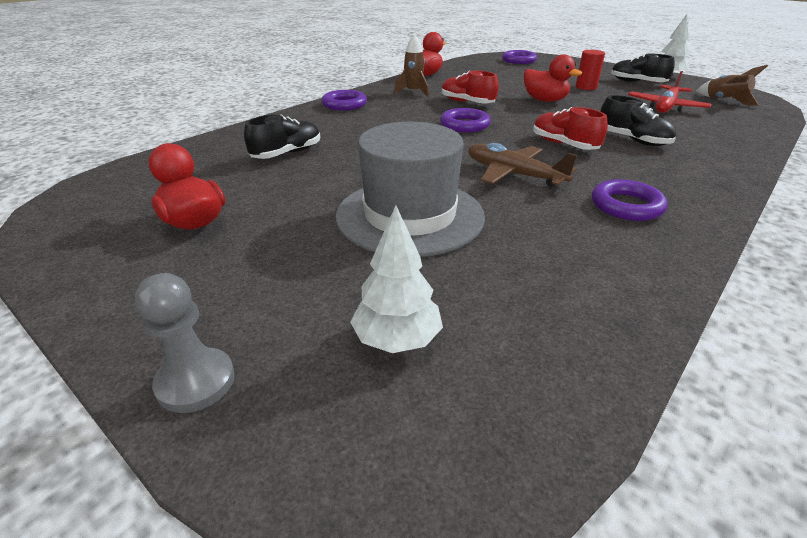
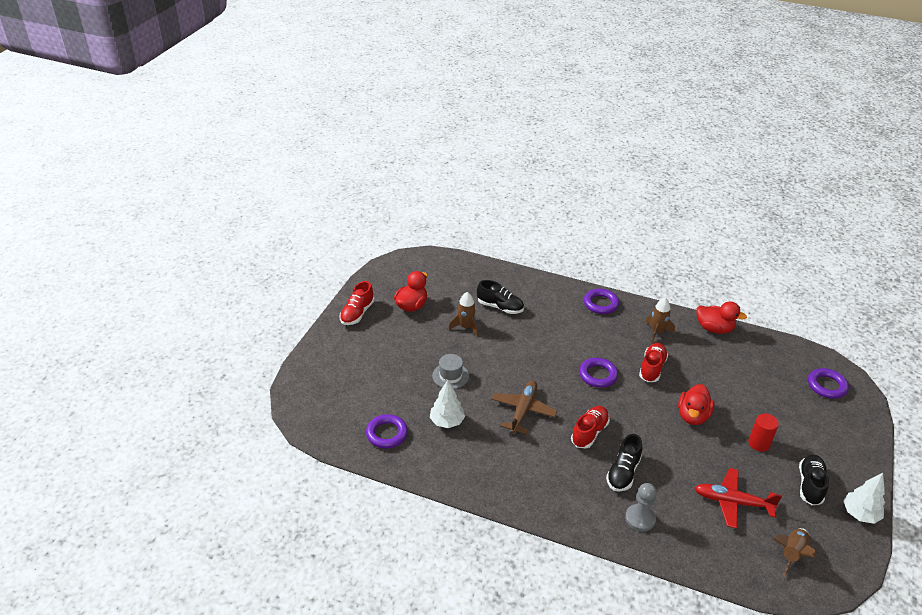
camera: 70 degrees right, 5 degrees up
(131, 293) = (357, 313): none -> red shoe
(196, 382) = (322, 350): grey pawn -> grey pawn (640, 518)
(303, 184) = (465, 327): none -> brown rocket
(397, 340) = (357, 392): white tree -> white tree (447, 421)
(410, 215) = (450, 376): grey hat -> grey hat, size x0.46
(626, 206) = (504, 464): purple ring -> purple ring (387, 434)

